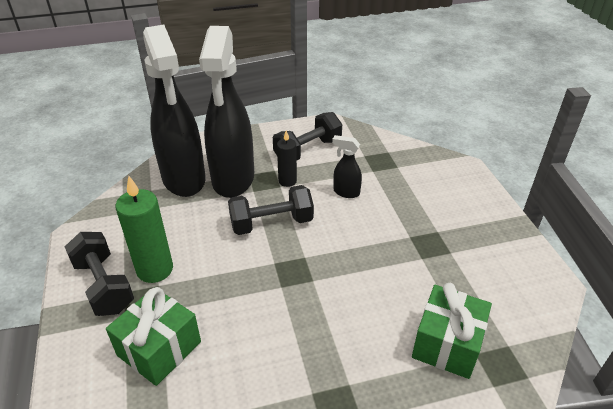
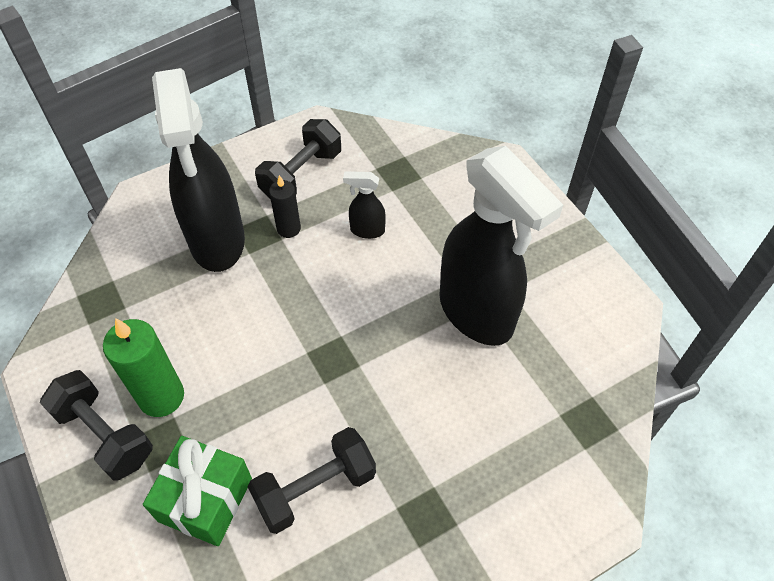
camera: 15 degrees left, 15 degrees up
(184, 179) = (152, 255): black spray bottle -> black spray bottle (477, 314)
(271, 223) = (287, 297): black dumbbell -> black dumbbell (315, 489)
(447, 344) = (528, 411): green gift -> none

